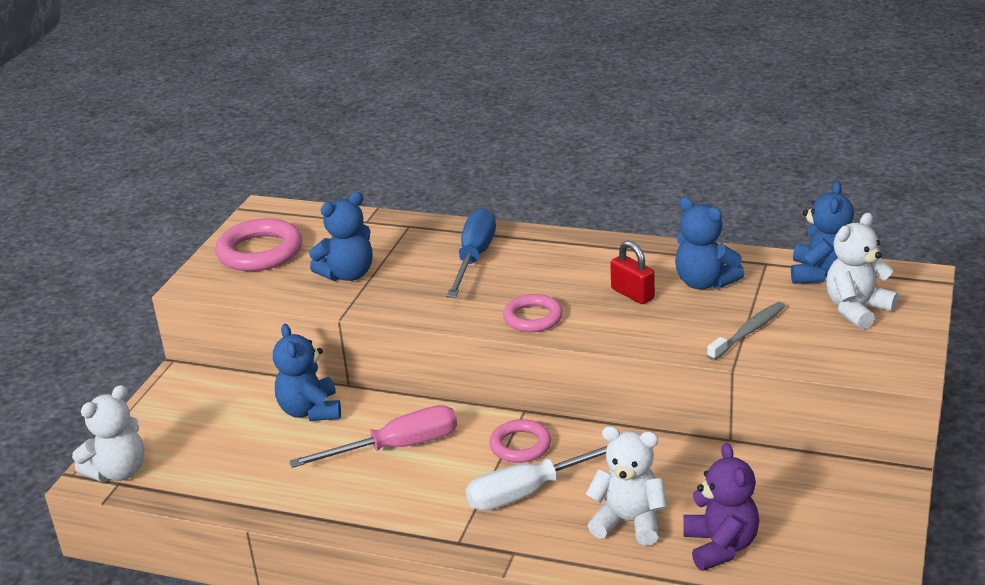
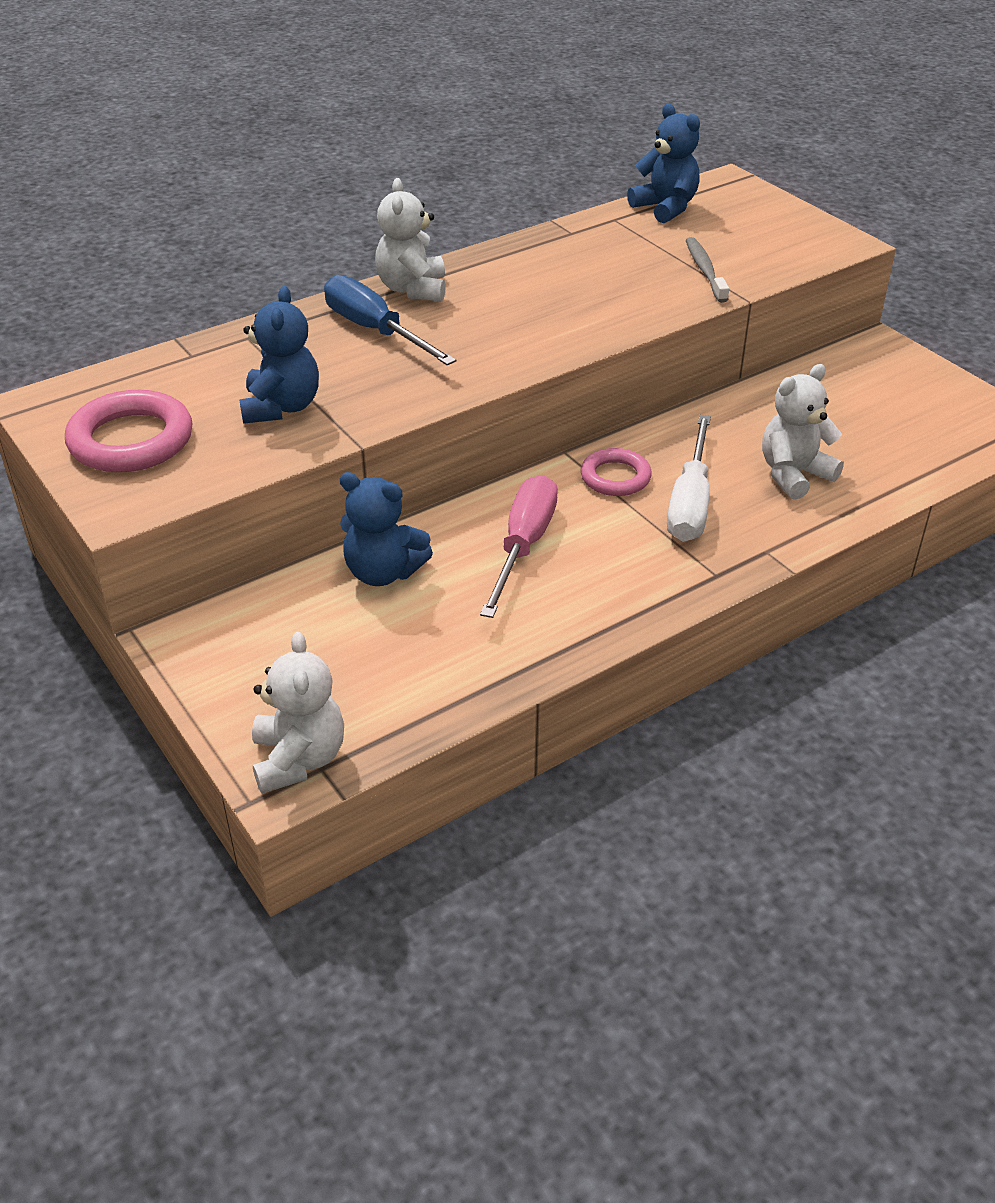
camera: 55 degrees left, 10 degrees up
(533, 318) = (532, 347): pink ring -> none
(632, 294) = (569, 289): red padlock -> none
(704, 282) = (602, 253): blue teddy bear -> none
(720, 546) = (873, 449): purple teddy bear -> none
(856, 309) = (737, 219): white teddy bear -> white teddy bear (412, 289)

